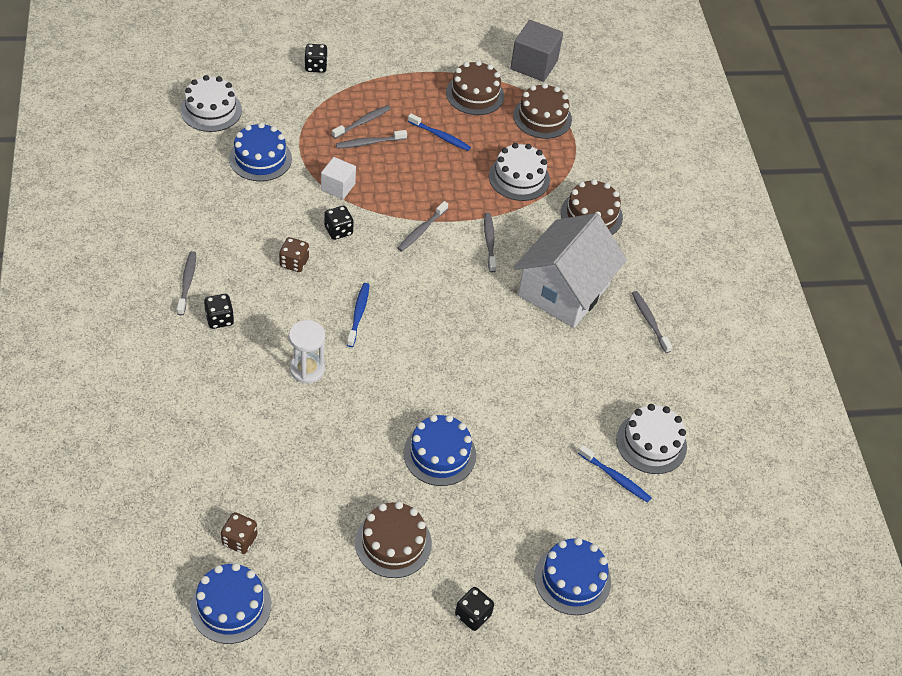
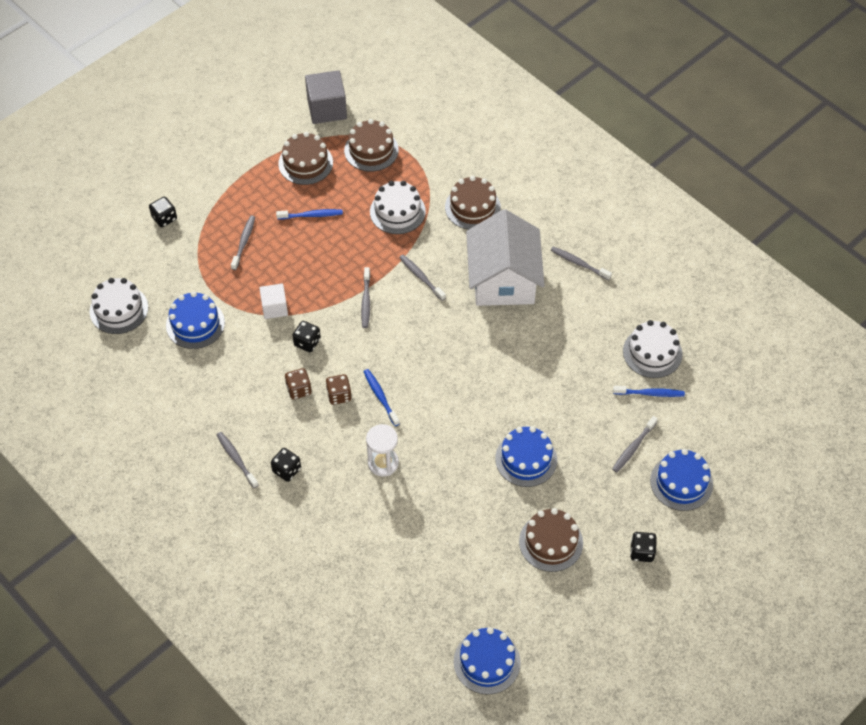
camera: 30 degrees left, 5 degrees up
(239, 540) = (451, 615): brown dice -> brown dice (339, 395)
(369, 143) = (264, 256): grey toothbrush -> grey toothbrush (633, 447)

